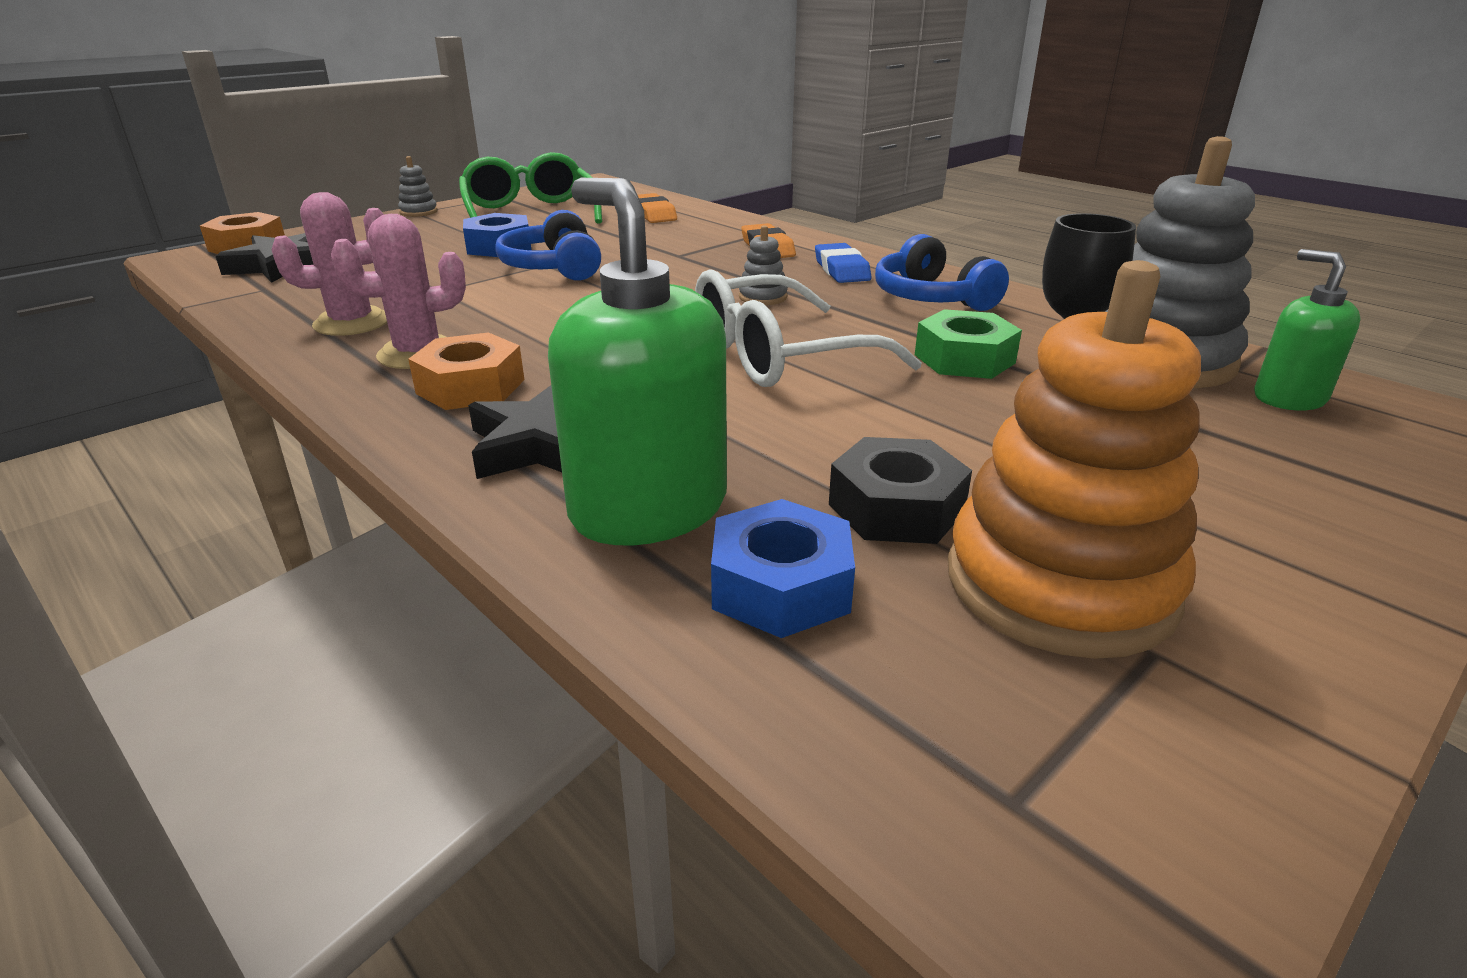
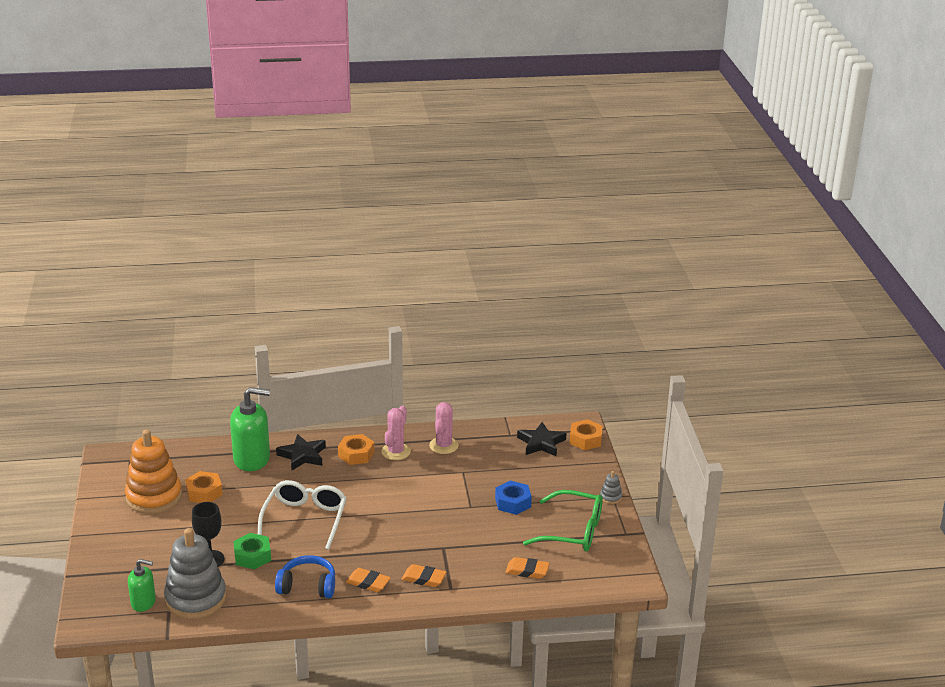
camera: 125 degrees right, 0 degrees up
(554, 267) = (462, 507): blue headphones -> none
(763, 297) = (361, 543): grey stacking toy -> none
(781, 586) = (203, 463): blue nut -> none
(841, 270) = (368, 583): blue eraser -> orange eraser
(896, 508) = (204, 492): black nut -> orange nut

